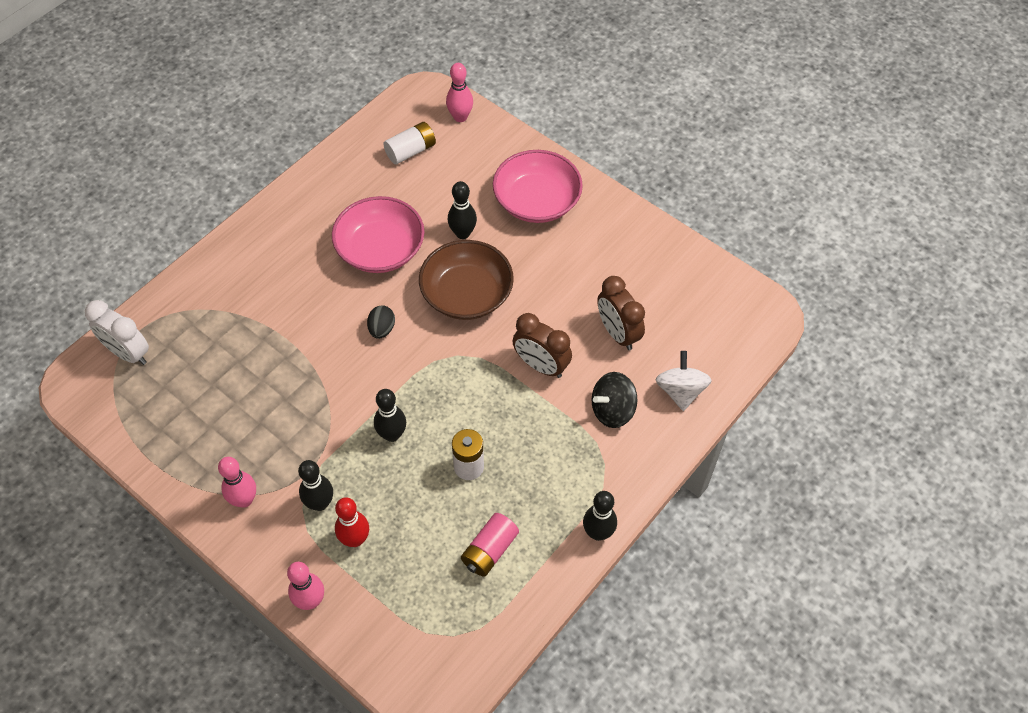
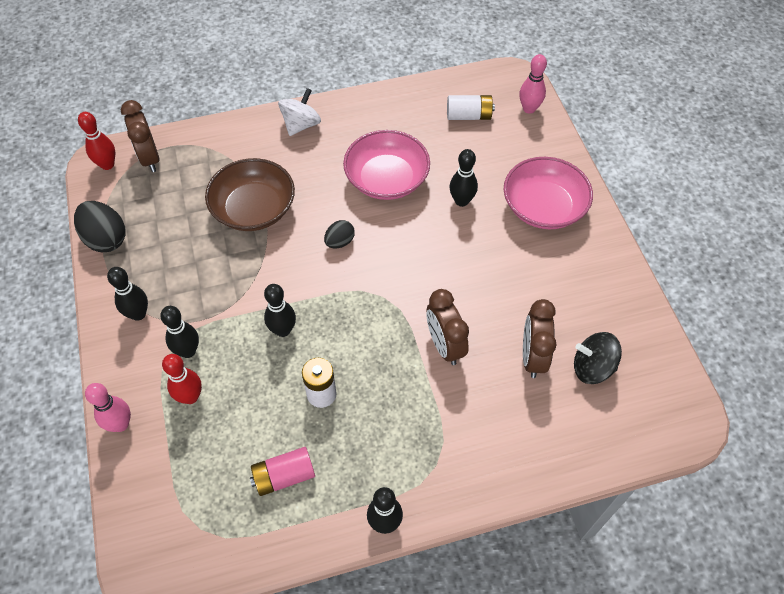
camera: 35 degrees right, 0 degrees up
(88, 383) = (107, 165): none -> red bowling pin
(128, 353) = (149, 158): white clock -> brown clock
(150, 452) = (106, 239): none -> black egg
(244, 500) = (138, 314): pink bowling pin -> black bowling pin
(467, 294) = (428, 251): brown bowl -> brown bowl (254, 209)
(612, 410) = (478, 421): black spinning top -> black spinning top (592, 367)
(680, 391) = (553, 442): white spinning top -> white spinning top (301, 125)

